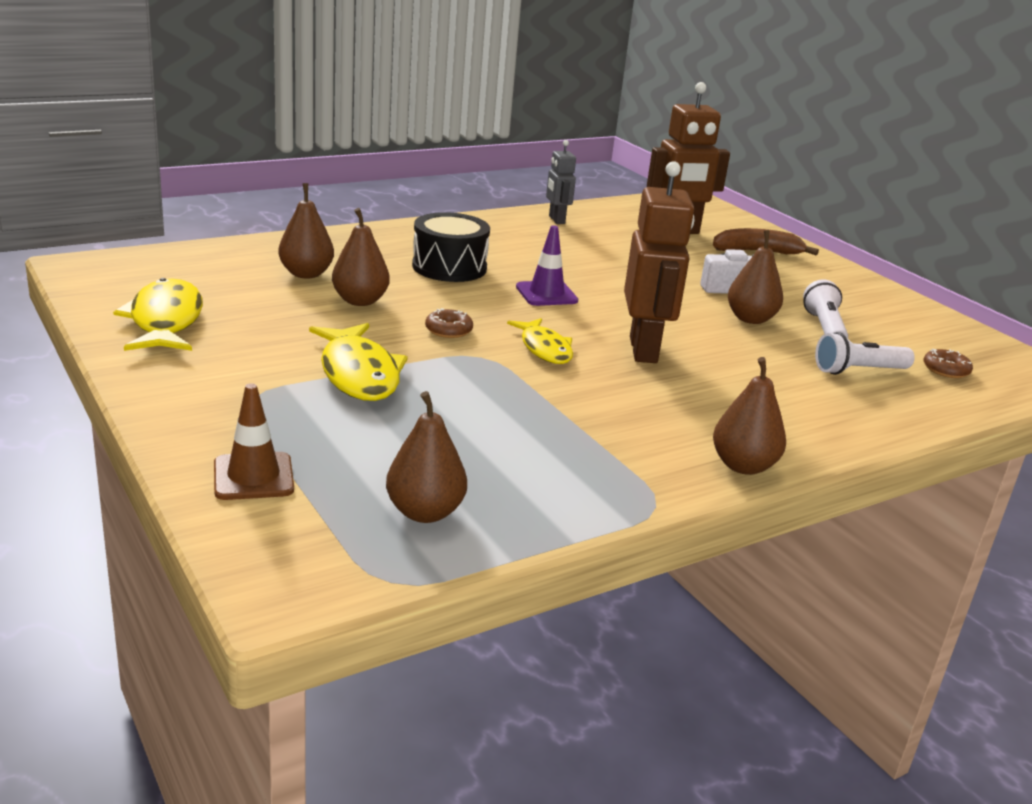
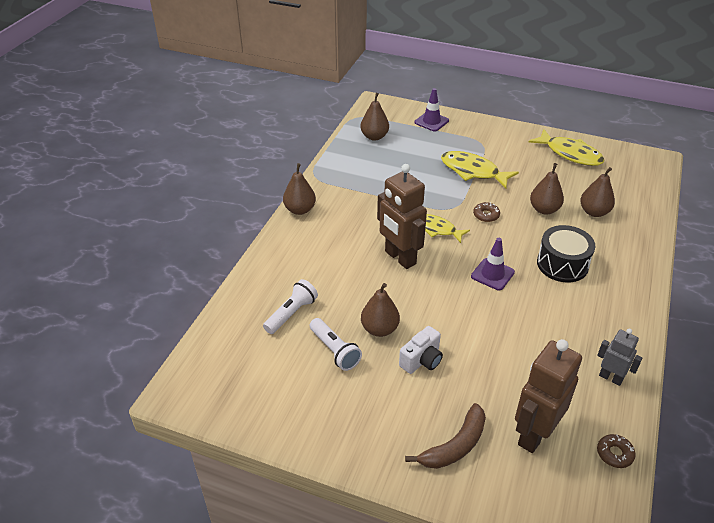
camera: 145 degrees right, 15 degrees up
(253, 477) = (431, 121): brown traffic cone -> purple traffic cone
(945, 370) = (245, 351): brown donut -> brown donut (614, 454)

